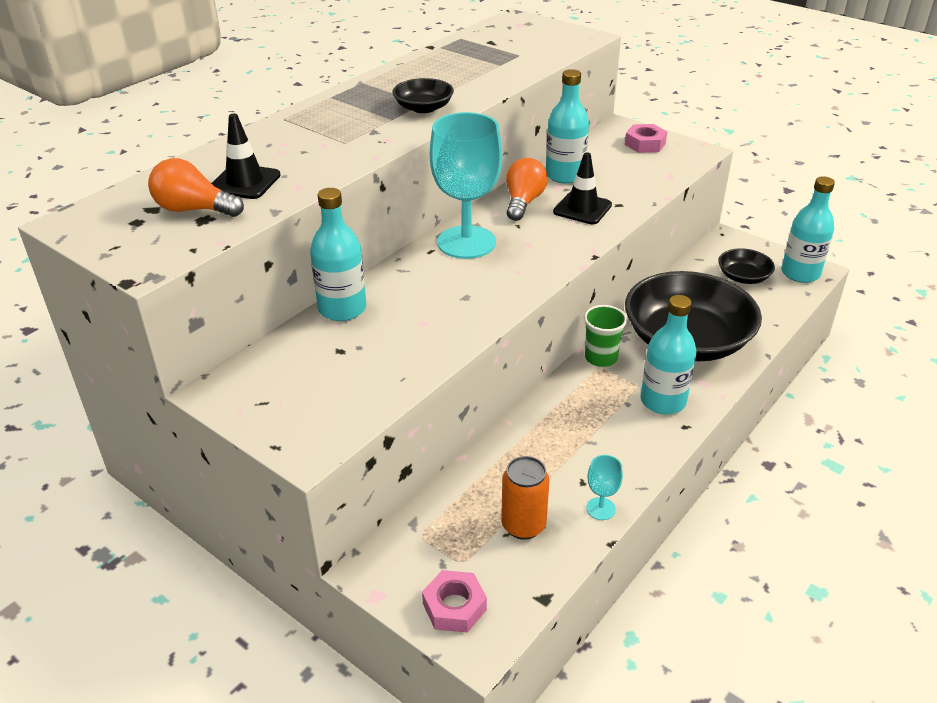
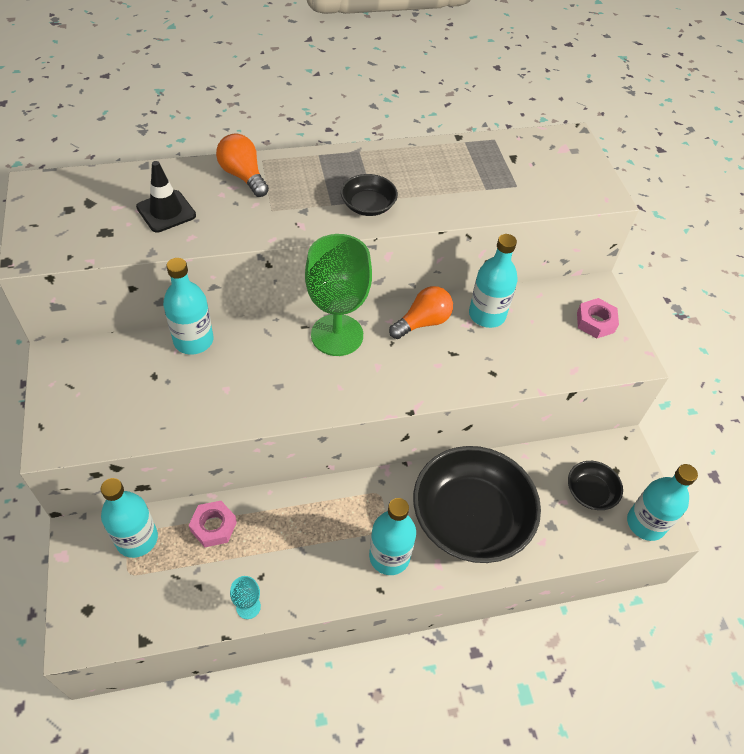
camera: 35 degrees right, 15 degrees up
(194, 209) = (109, 219): orange light bulb -> orange light bulb (243, 176)
(434, 532) = (137, 539): none -> turquoise bottle
(454, 606) = (91, 601): pink nut -> pink nut (213, 526)
(466, 242) = (337, 335): turquoise goblet -> green goblet
(523, 525) = (190, 578): orange can -> none
(582, 208) = (459, 358): black traffic cone -> none
(601, 358) = (390, 485): green cup -> none

